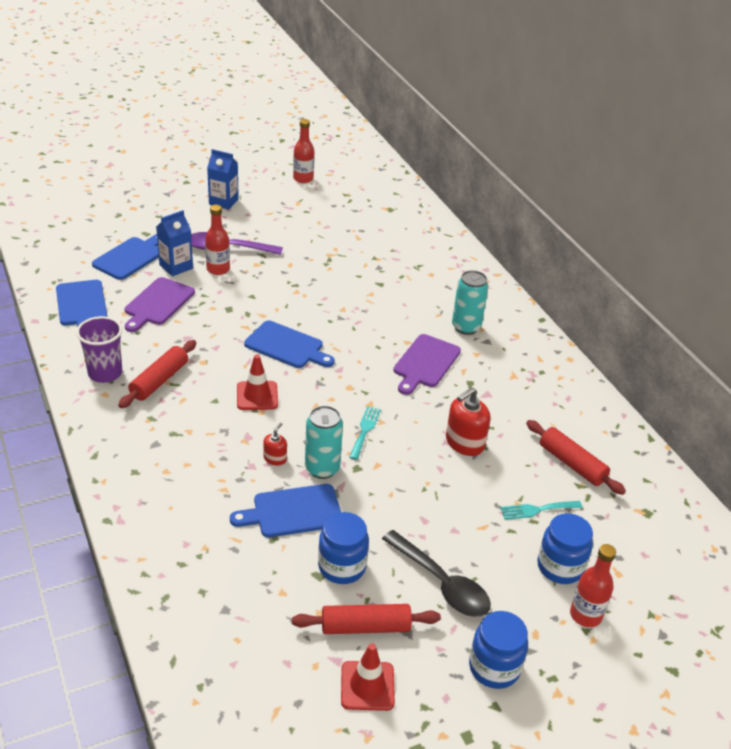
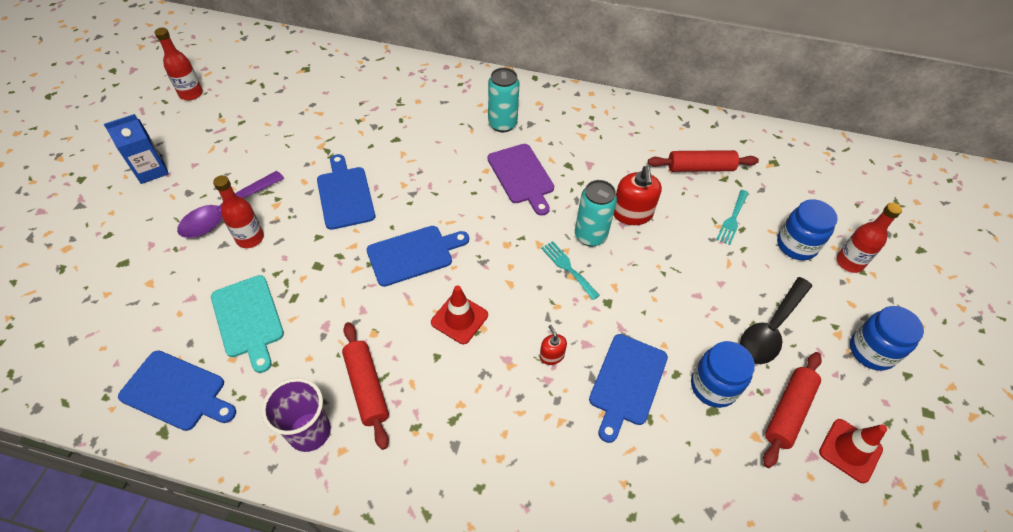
camera: 50 degrees left, 15 degrees up
(130, 257) = (147, 299): blue cutting board -> blue cutting board (345, 195)
(158, 303) = (248, 319): purple cutting board -> turquoise cutting board
(176, 267) = (207, 269): blue carton -> none
(322, 468) = (590, 327): turquoise can -> turquoise can (590, 236)
(441, 583) = (771, 328): black spoon -> black spoon turned 135 degrees clockwise

